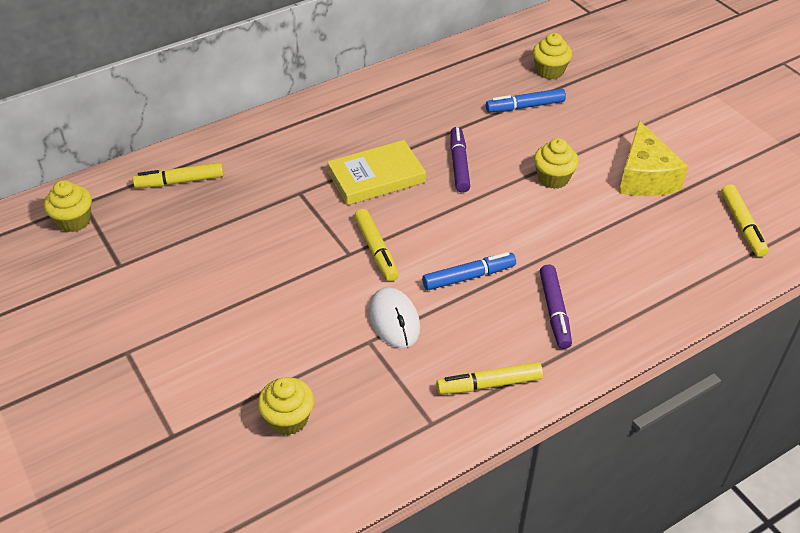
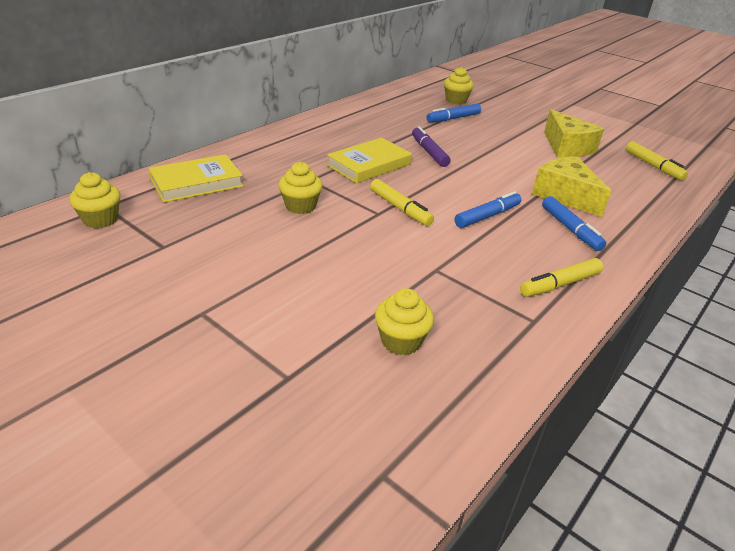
camera: 20 degrees left, 10 degrees down
(180, 181) = (197, 183): yellow marker -> yellow book
(394, 320) = (448, 252): white mouse -> none
(553, 178) = (504, 153): yellow cupcake -> yellow cupcake (300, 206)
(554, 311) = (570, 229): purple marker -> blue marker
(584, 259) = (565, 196): none -> yellow cheese

